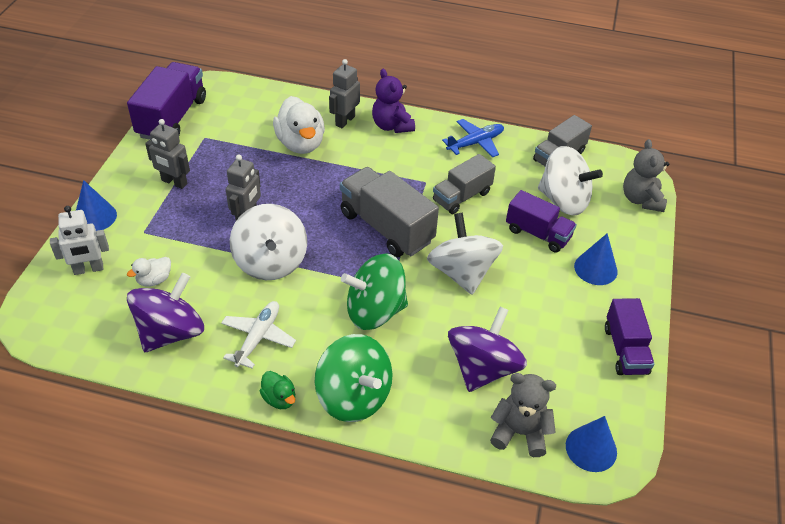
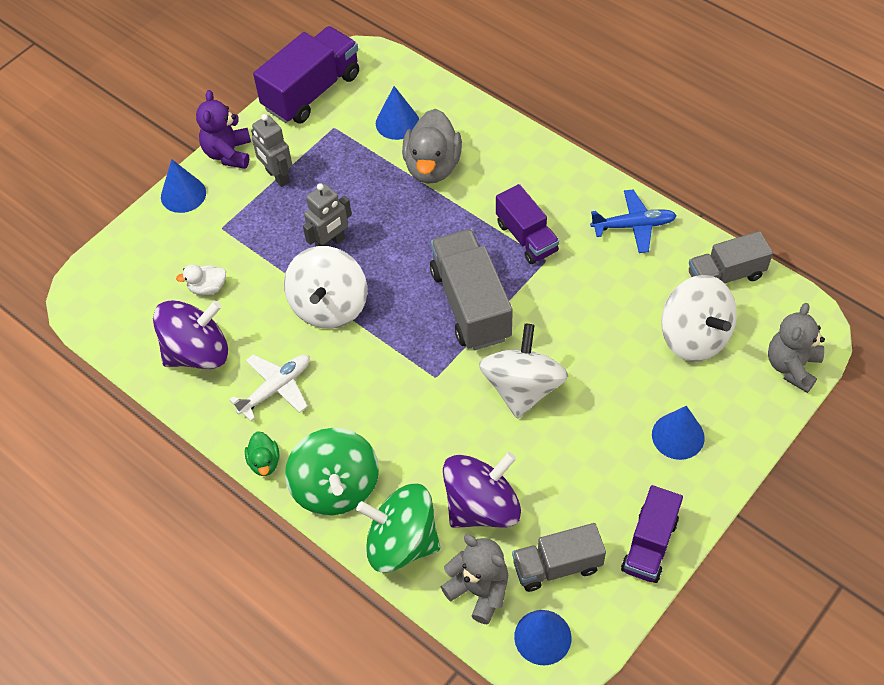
camera: 30 degrees right, 10 degrees up
(88, 269) = (152, 254): white robot -> none
(255, 122) = (397, 122): none -> blue cone
(300, 143) = (432, 166): white duck -> grey duck
(345, 121) = (497, 150): grey robot -> none
(375, 311) = (405, 400): green spinning top -> green spinning top (401, 542)
(392, 126) = (547, 172): purple teddy bear -> purple teddy bear (228, 153)
(462, 196) = (576, 292): grey truck -> grey truck (557, 566)
(538, 234) = (637, 369): purple truck -> purple truck (526, 237)

